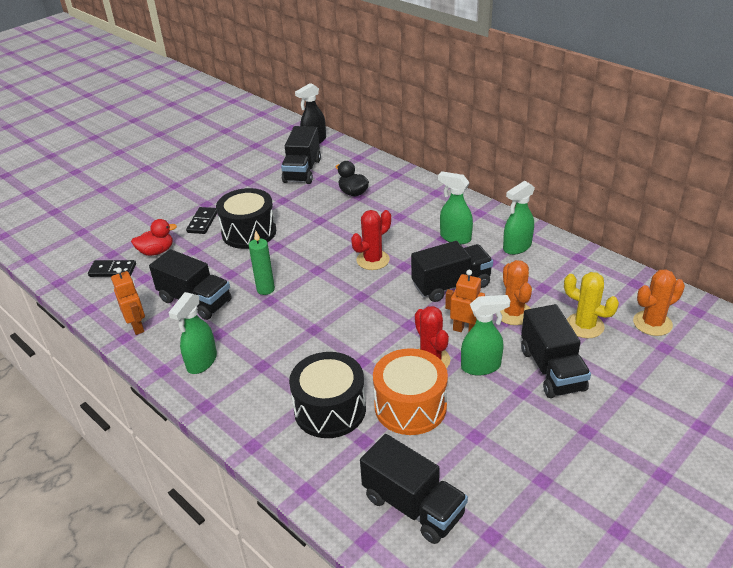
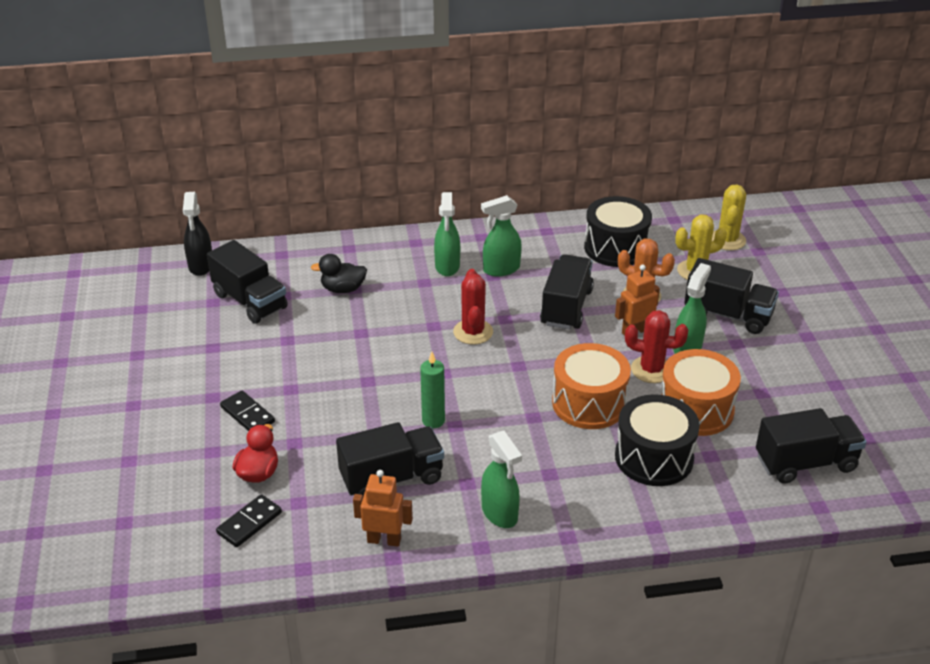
camera: 55 degrees left, 0 degrees up
(249, 232) = (316, 389): black drum -> black drum (616, 248)
(356, 347) = (589, 403): none -> orange drum
(516, 247) = (558, 246): green spray bottle -> green spray bottle (447, 266)
(652, 323) = (727, 240): orange cactus -> yellow cactus

